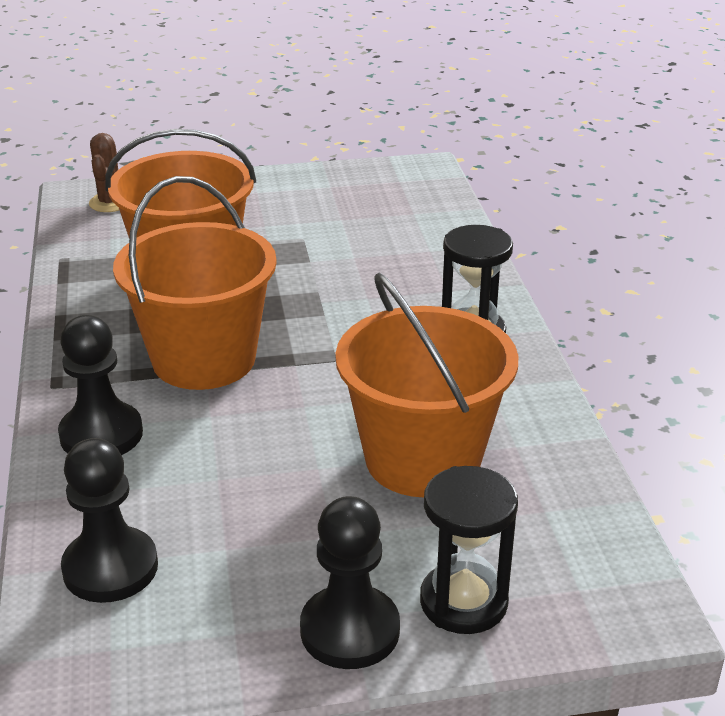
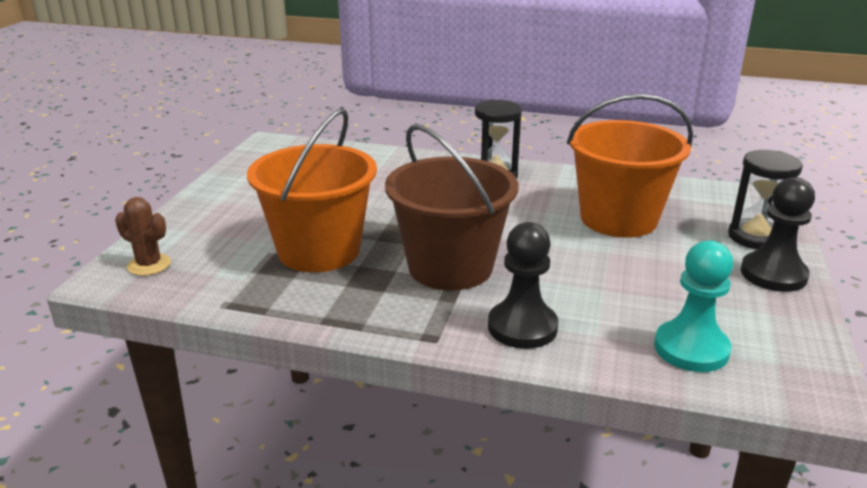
camera: 65 degrees left, 5 degrees down
(110, 568) = (691, 349): black pawn -> turquoise pawn
(204, 359) = (450, 267): orange bucket -> brown bucket

